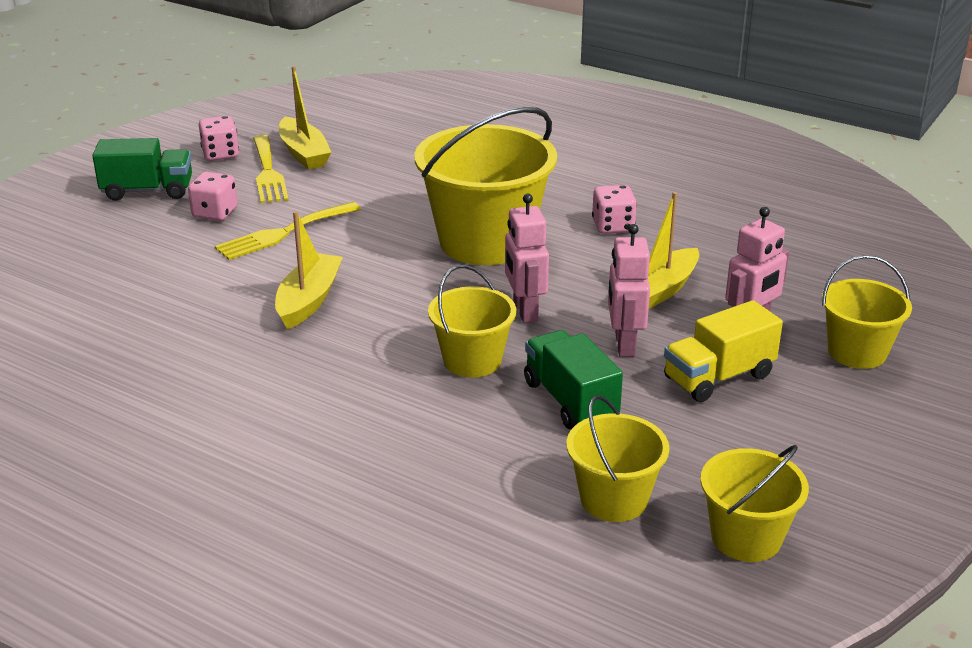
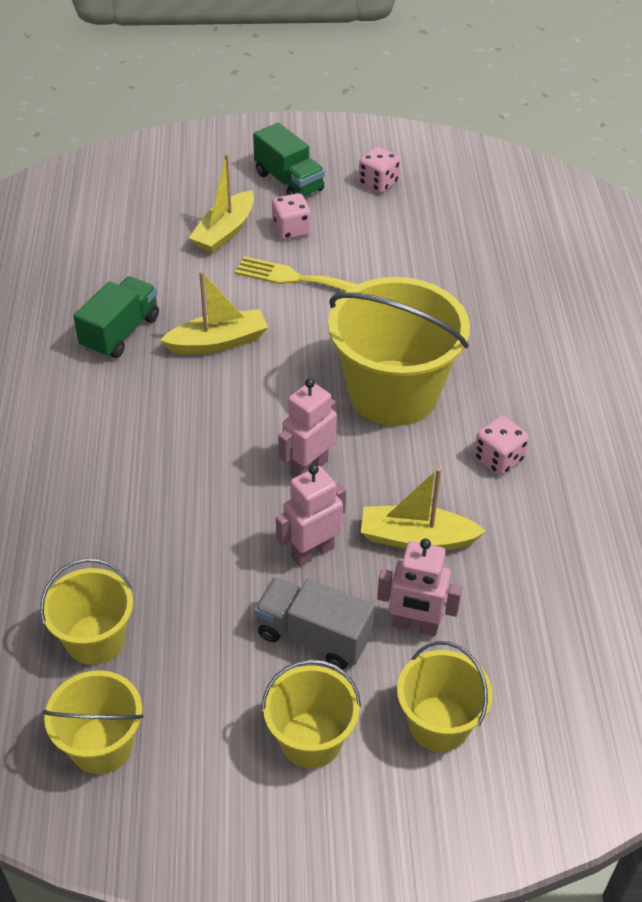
camera: 55 degrees right, 15 degrees up
(268, 173) = (376, 222): yellow fork -> none
(304, 153) = (426, 222): yellow boat -> yellow boat (224, 232)
(472, 360) = (213, 471): yellow bucket -> yellow bucket (311, 740)
(570, 401) = (204, 555): green truck -> green truck (120, 332)
(718, 377) = (313, 636): yellow truck -> grey truck

